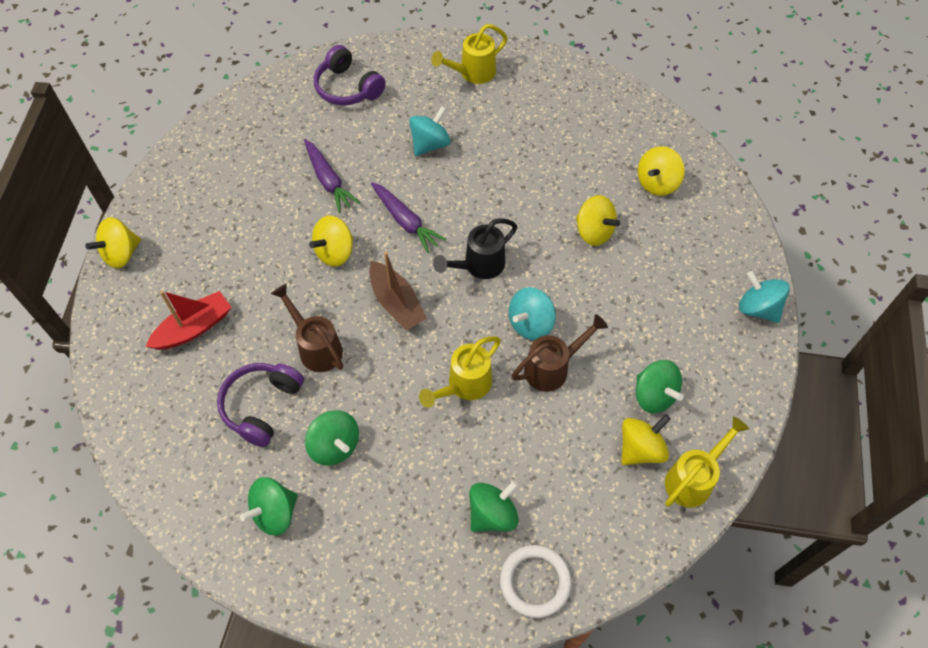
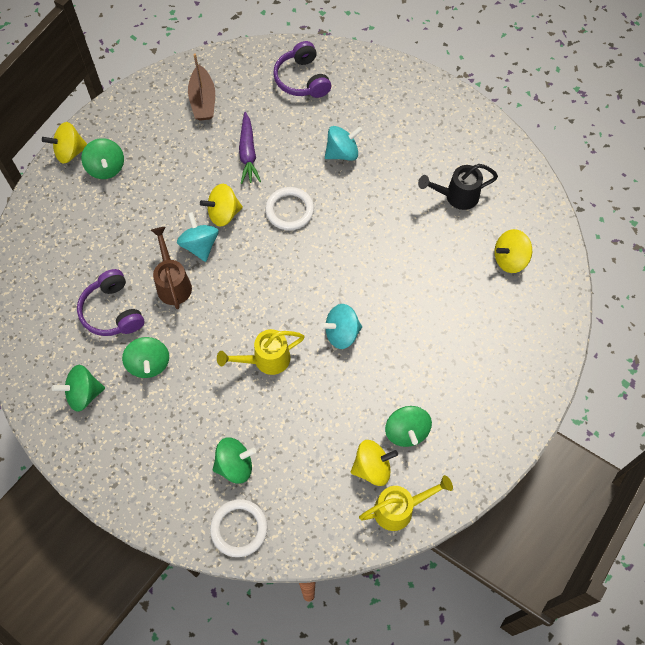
camera: 25 degrees right, 5 degrees up
(174, 255) = (106, 168): none -> green spinning top
(194, 328) = (94, 231): red boat -> none
(261, 406) = (112, 311): purple headphones -> purple headphones turned 75 degrees counterclockwise
(396, 303) = (249, 273): brown boat -> brown boat (203, 100)
(405, 221) = (289, 210): purple carrot -> white ring
(472, 73) = (409, 104): yellow watering can -> none
(479, 265) = (327, 270): black watering can -> black watering can (456, 196)
(552, 368) = (339, 375): brown watering can -> none
(594, 232) = (433, 279): yellow spinning top -> none
(757, 308) = (532, 398): turquoise spinning top -> turquoise spinning top (200, 245)

